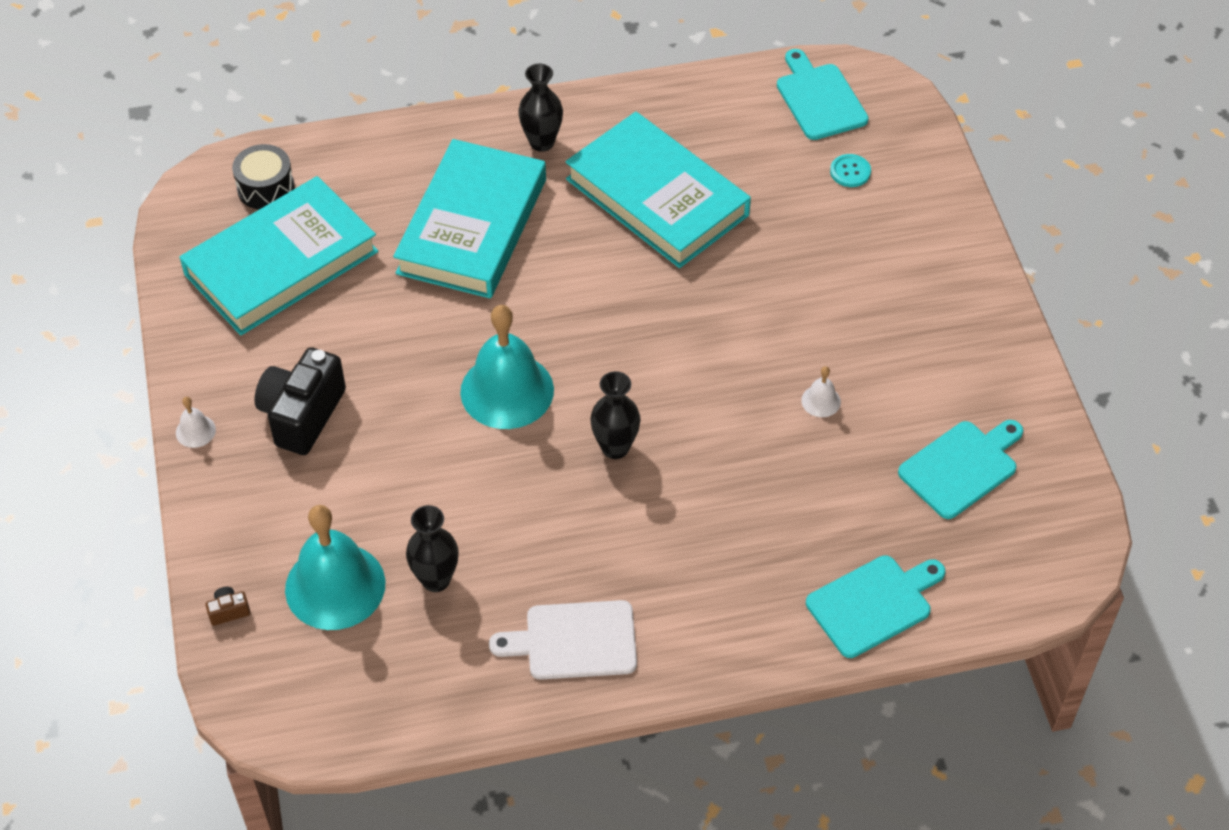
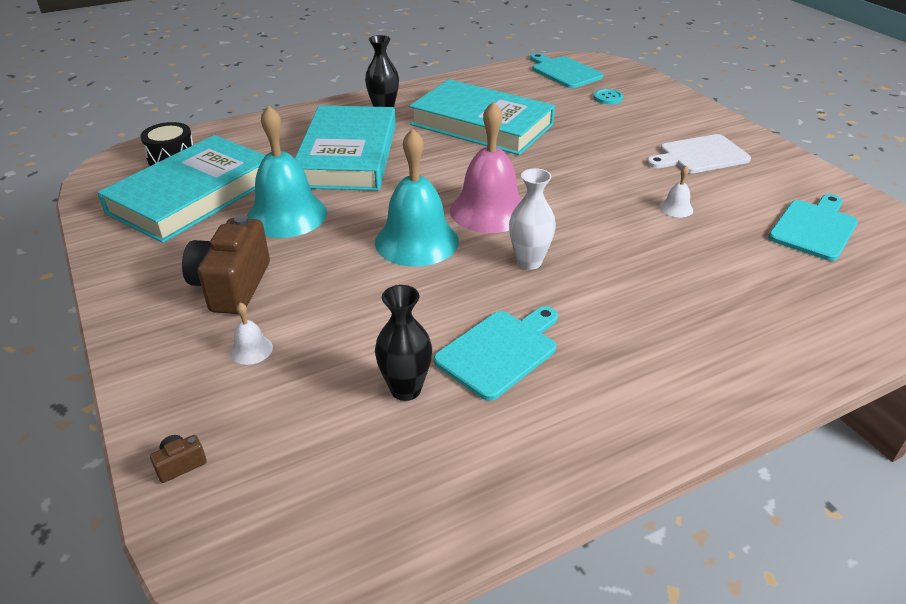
camera: 15 degrees left, 15 degrees down
(195, 431) = (125, 315): white bell -> white bell (251, 349)
(302, 415) = (232, 286): black camera -> brown camera
(335, 586) = (299, 416): turquoise bell -> turquoise bell (287, 215)
(574, 641) = (572, 414): white cutting board -> white cutting board (700, 155)
(604, 359) = (489, 210): none -> pink bell
(615, 448) = (529, 262): black vase -> white vase
(873, 604) = (826, 328): turquoise cutting board -> turquoise cutting board (500, 351)

